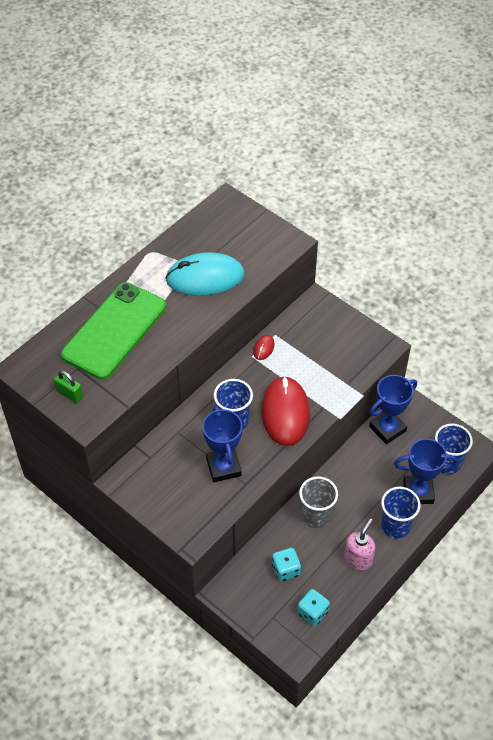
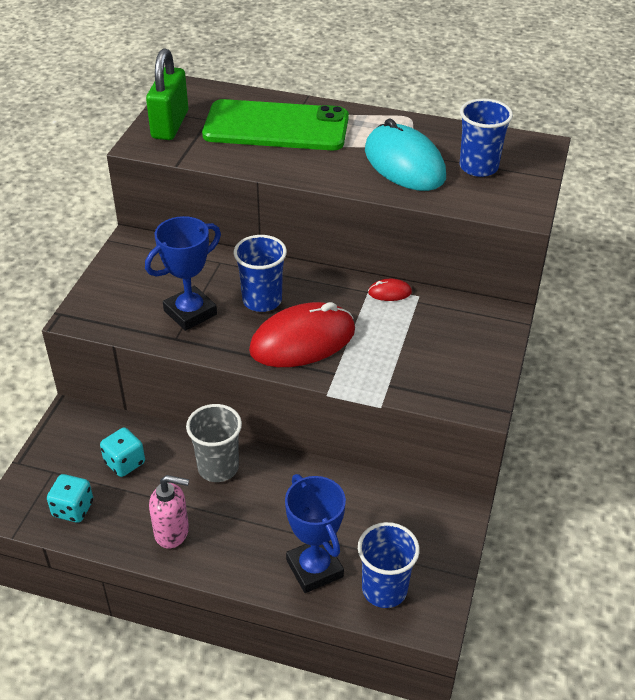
camera: 65 degrees right, 10 degrees down
(70, 394) = (170, 125): green padlock -> green padlock, size x1.80
(387, 429) = (399, 501): blue trophy -> none
(395, 526) = (244, 558): blue cup -> blue cup (478, 167)

